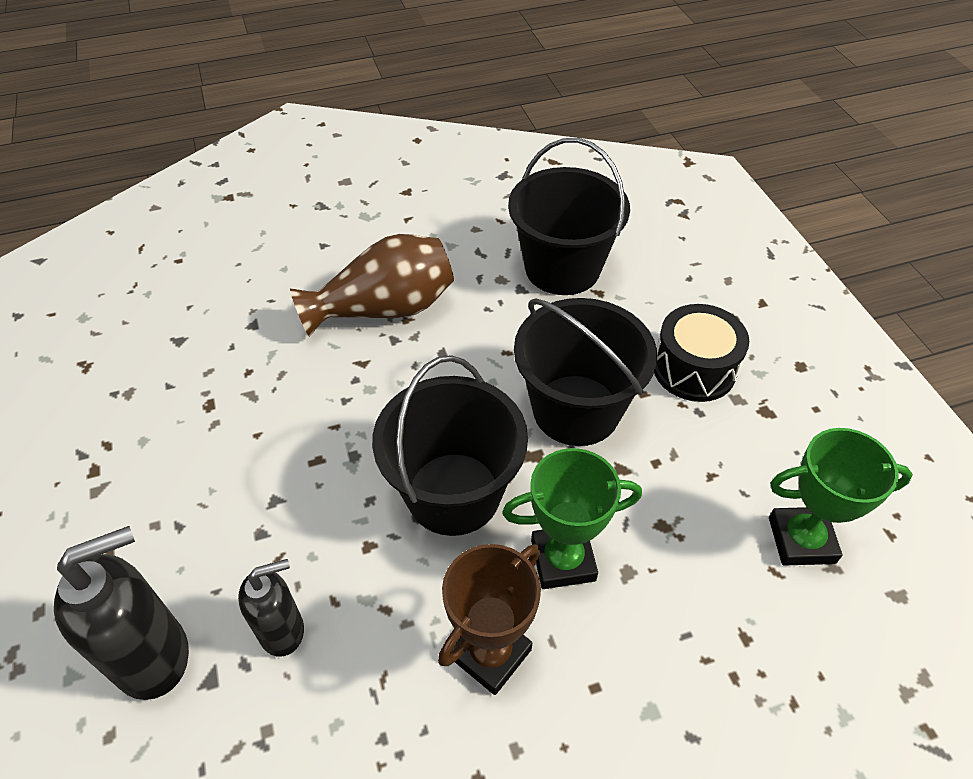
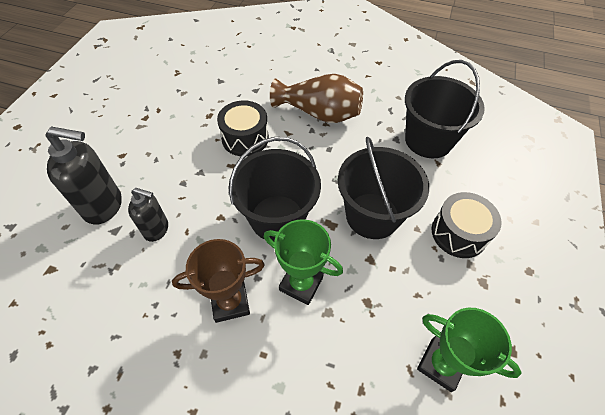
camera: 35 degrees right, 5 degrees up
(302, 407) = (245, 138): none -> black drum

